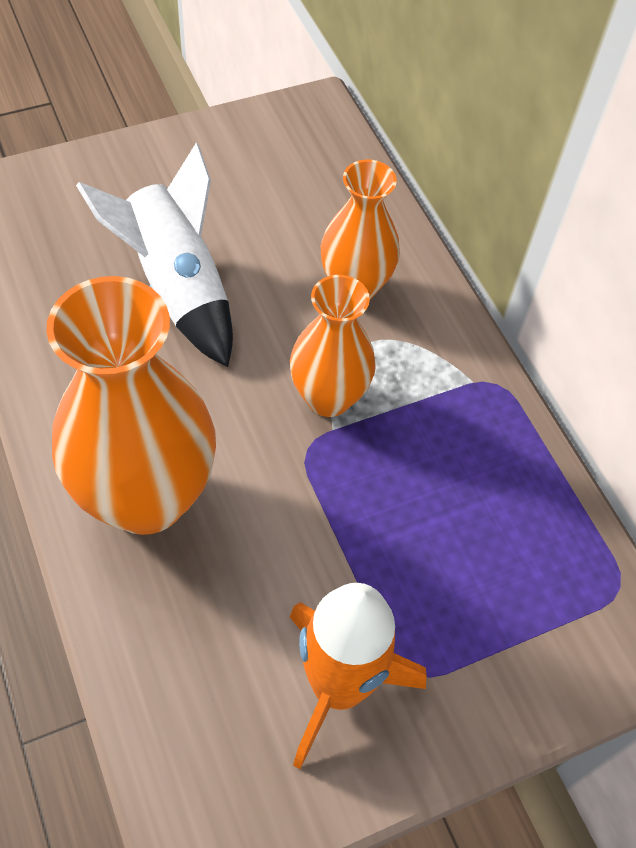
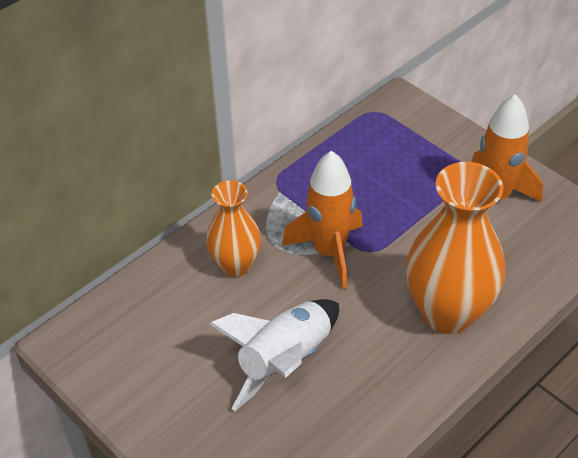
camera: 105 degrees left, 10 degrees down
(328, 397) = (329, 252): orange vase -> orange rocket

